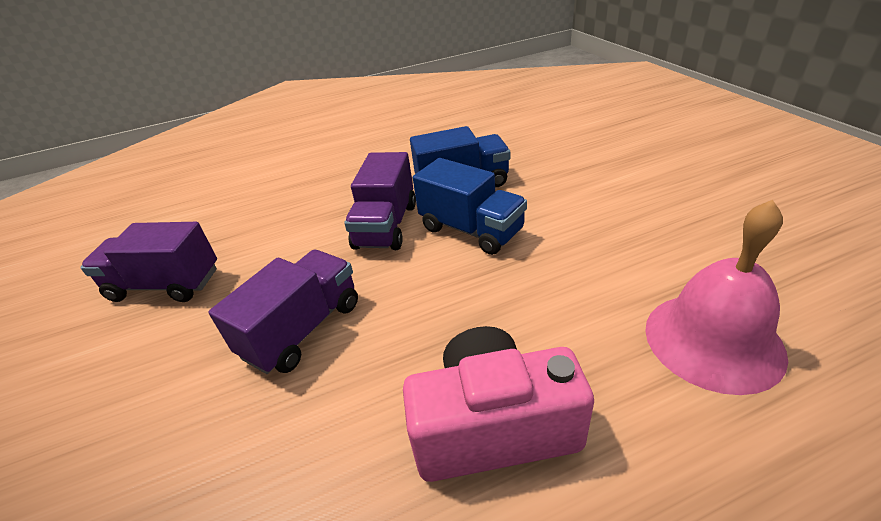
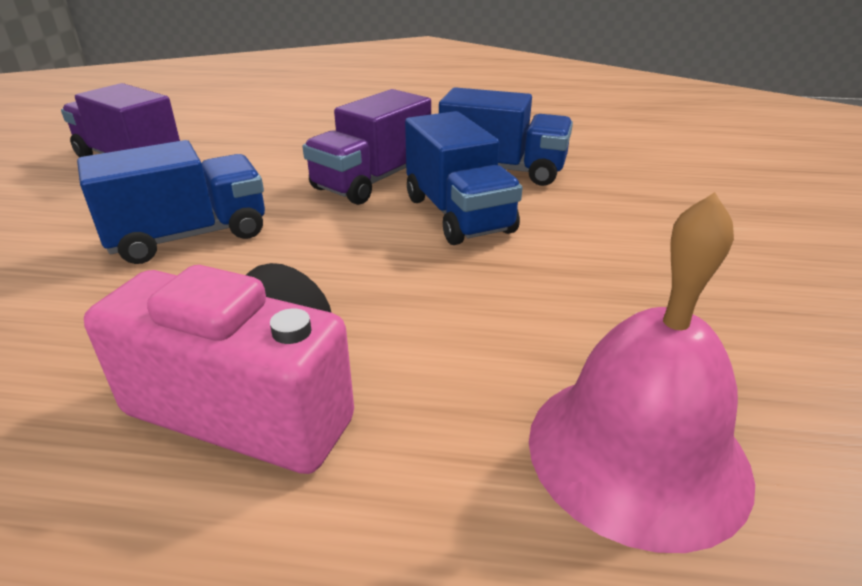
camera: 25 degrees right, 5 degrees down
(303, 329) = (189, 236): purple truck -> blue truck

